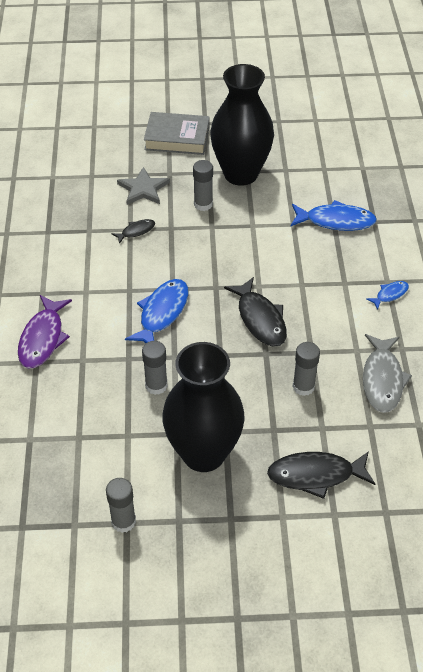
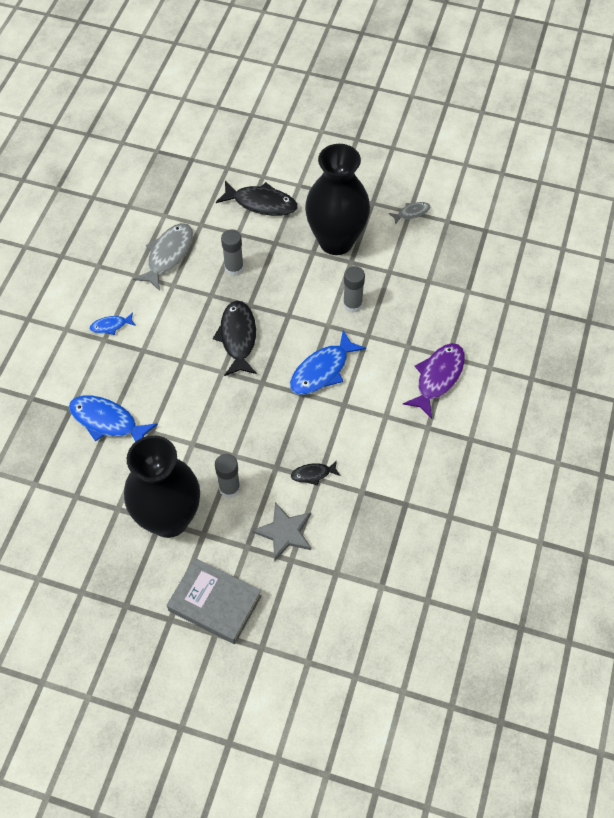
camera: 160 degrees left, 10 degrees up
(123, 521) = (411, 213): grey glue stick -> grey fish

